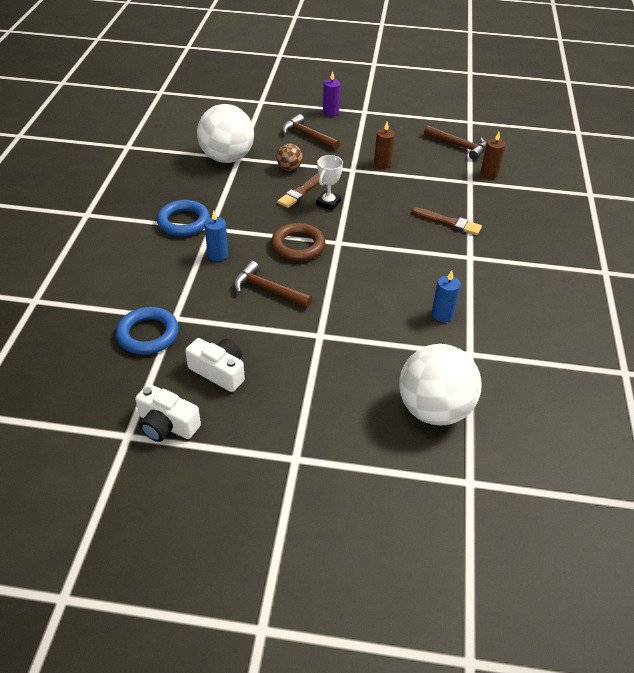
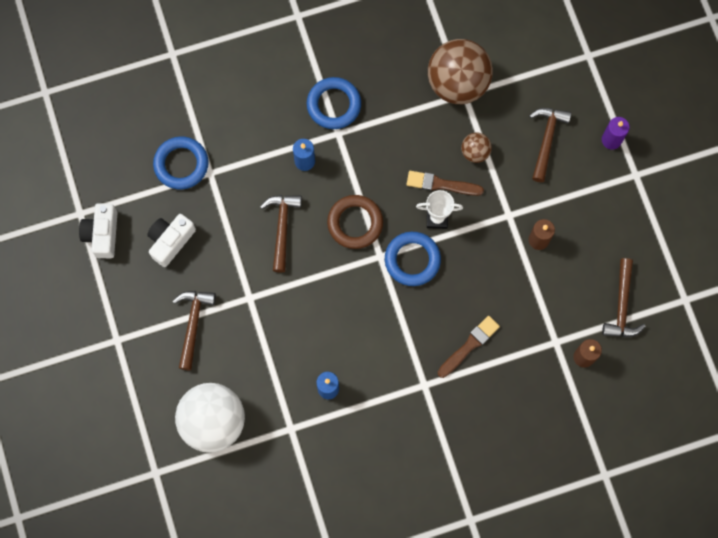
camera: 65 degrees right, 30 degrees up
(219, 371) = (170, 241): white camera -> white camera turned 150 degrees counterclockwise
(227, 158) = (457, 83): white ball -> brown ball
(319, 387) = (193, 324): none -> brown hammer
(354, 226) = (412, 260): none -> blue ring
(448, 222) = (469, 345): brown brush -> brown brush turned 135 degrees counterclockwise

